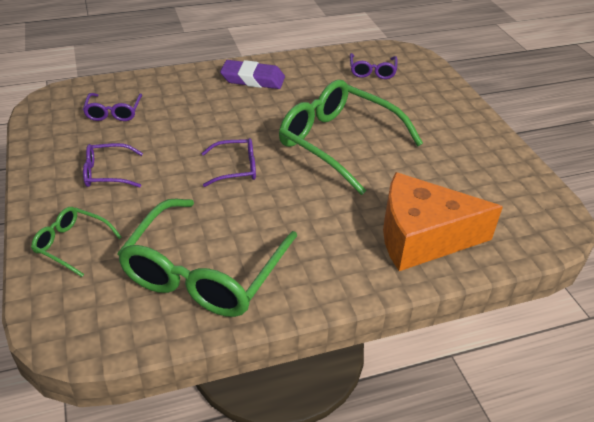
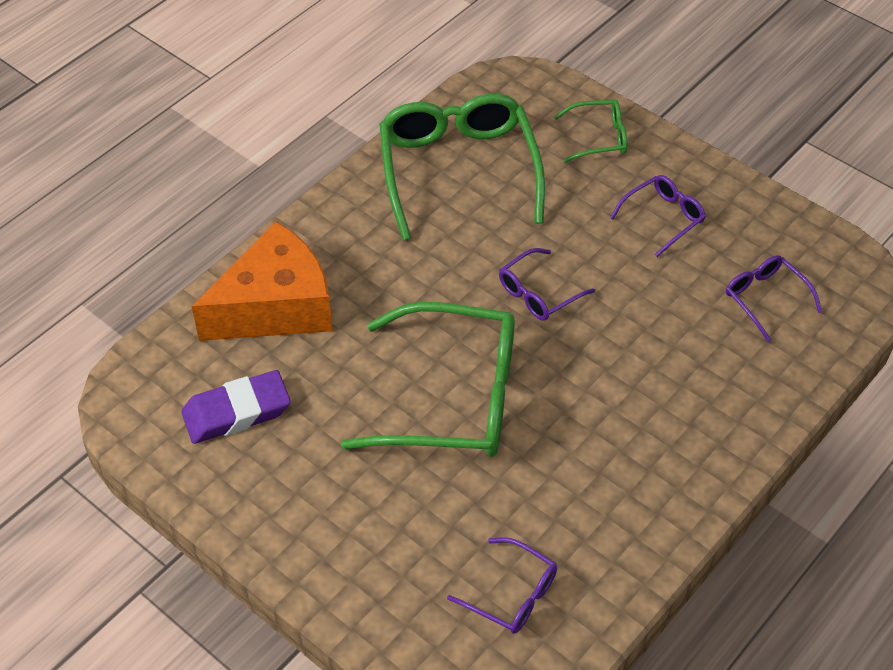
camera: 150 degrees right, 10 degrees up
(253, 79) = (668, 463): purple eraser -> purple eraser (237, 412)
(372, 71) = (511, 594): purple glasses -> purple glasses turned 150 degrees clockwise

